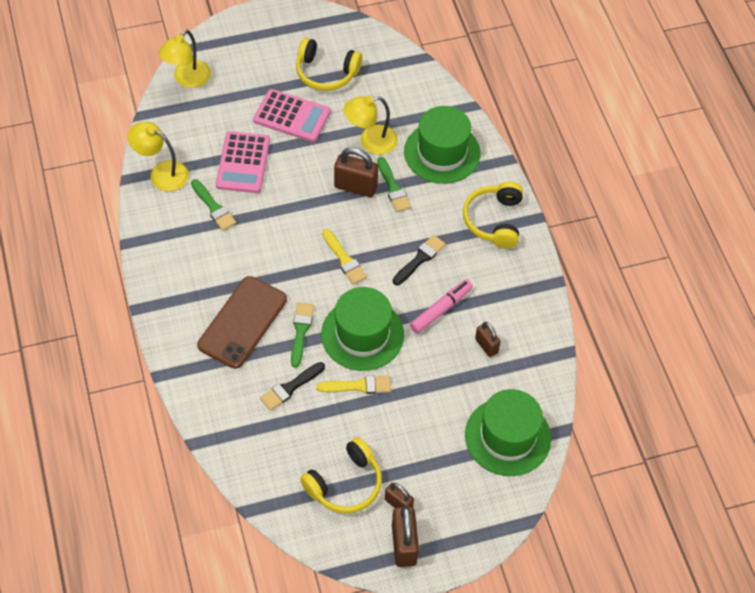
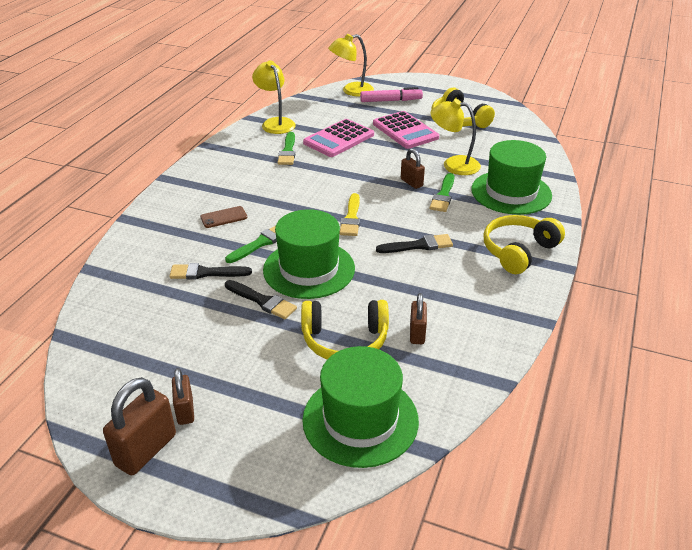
camera: 40 degrees right, 20 degrees down
(242, 322) = (224, 217): brown phone -> brown phone, size x0.44
(345, 484) = (159, 365): yellow headphones -> yellow headphones (345, 340)
(355, 187) = (411, 183): brown padlock -> brown padlock, size x0.61
(358, 386) = (262, 301): yellow brush -> black brush
(441, 309) = (400, 286): pink marker -> pink marker (391, 101)

